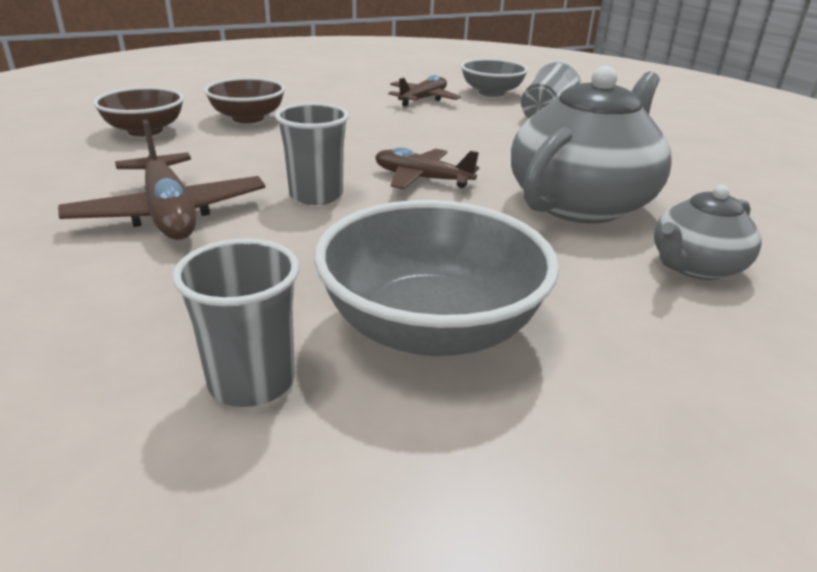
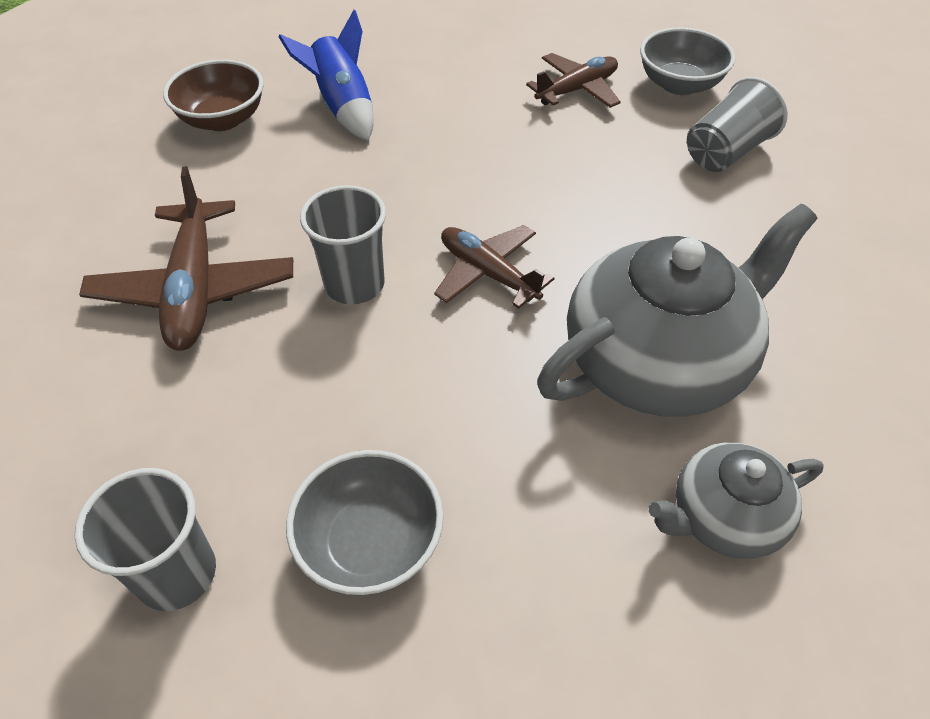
camera: 20 degrees right, 20 degrees up
(248, 118) = (343, 107): brown bowl -> blue rocket
(431, 327) = (370, 543): grey bowl -> grey bowl, size x0.64

